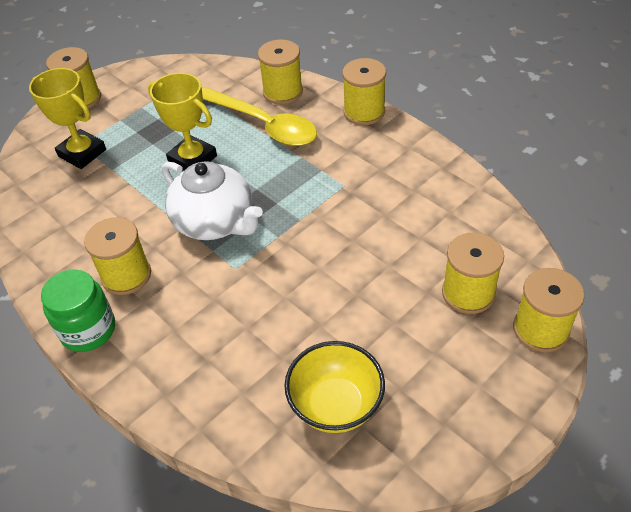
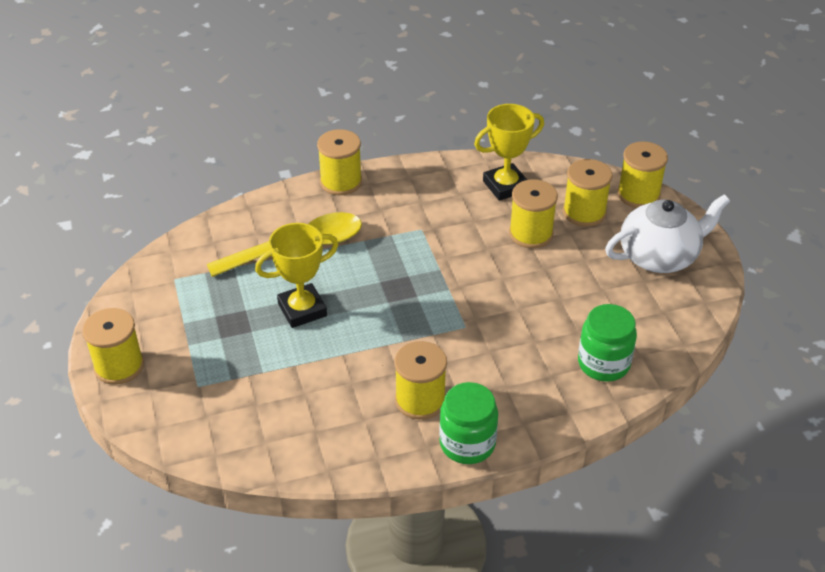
camera: 65 degrees left, 5 degrees down
(82, 153) = (215, 388): yellow trophy -> yellow trophy (505, 186)
(215, 222) = (400, 321): white teapot -> white teapot (659, 256)
(247, 398) = (603, 363): none -> green jar
(283, 92) = (262, 219): yellow spool -> yellow spool (531, 233)
(335, 405) = (639, 318): yellow bowl -> none

